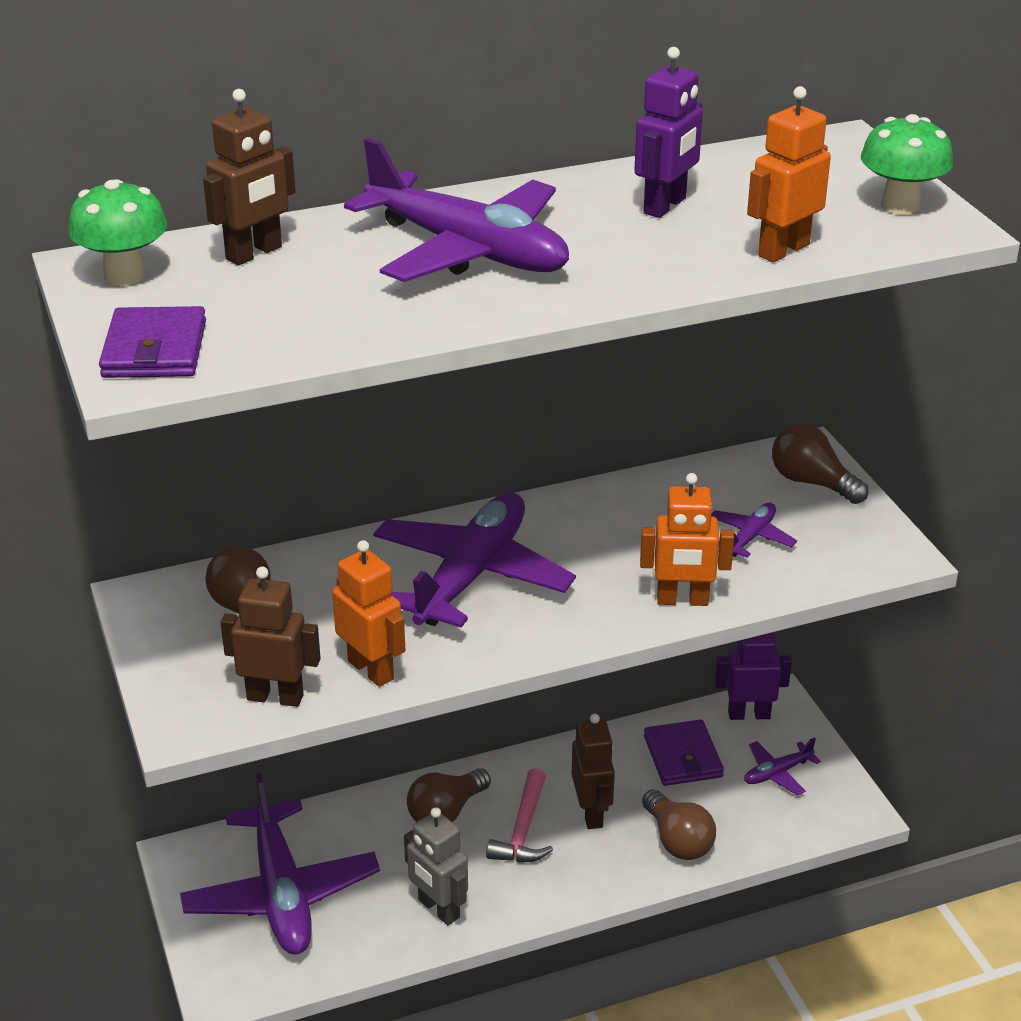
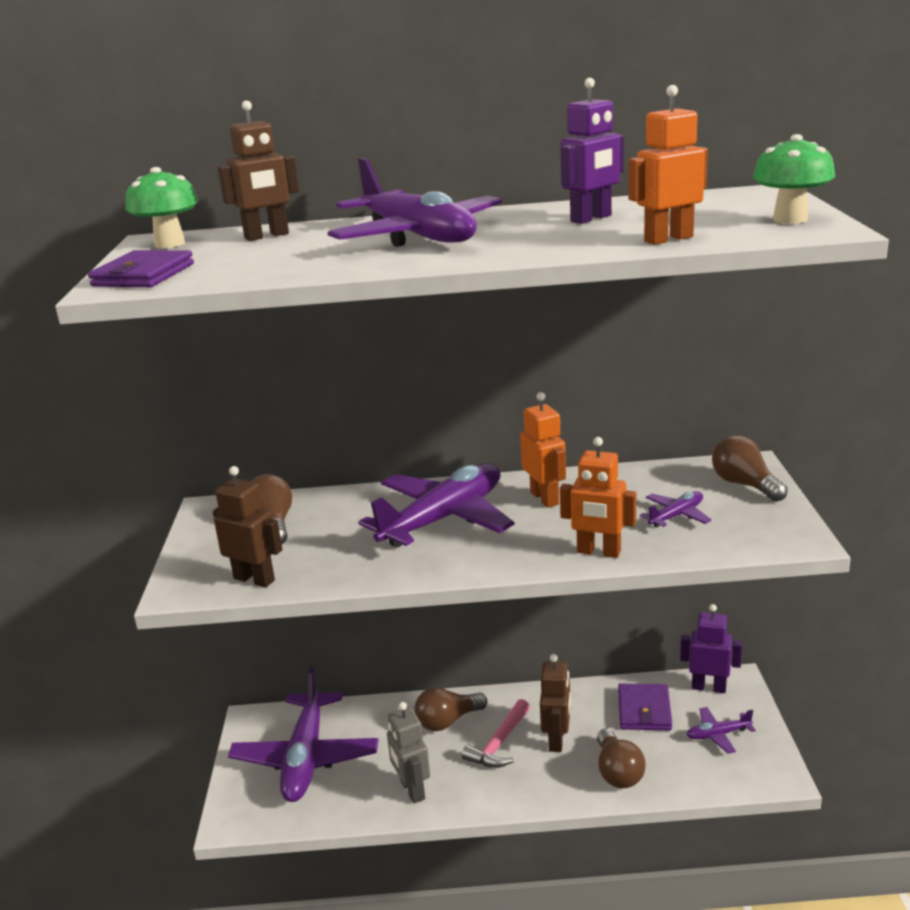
camera: 20 degrees right, 10 degrees down
(371, 670) = (333, 570): orange robot -> orange robot (545, 498)

